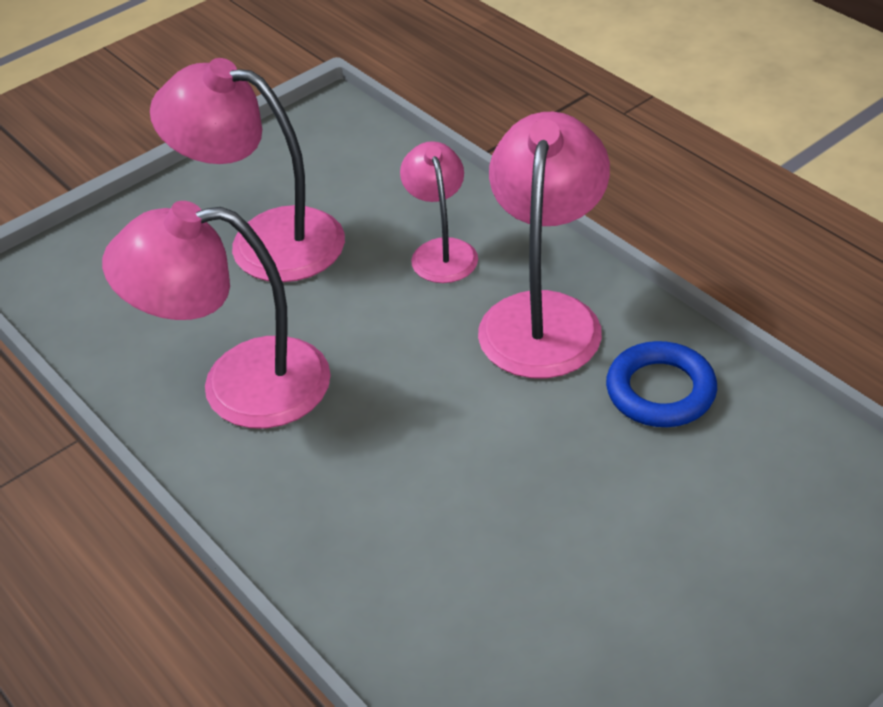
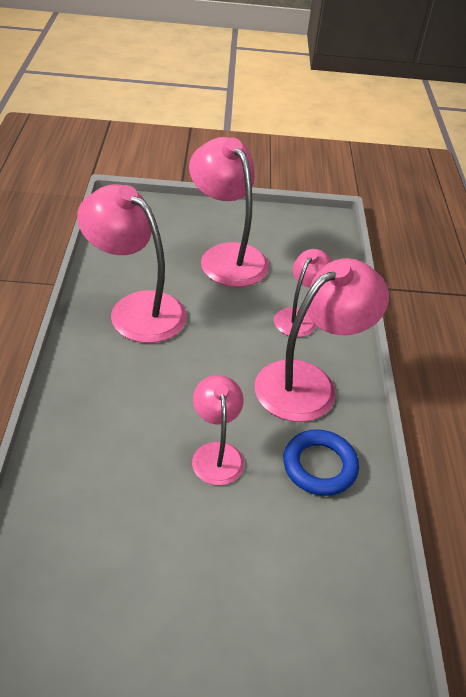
camera: 35 degrees right, 0 degrees up
(546, 466) = (216, 453): none -> pink lamp

